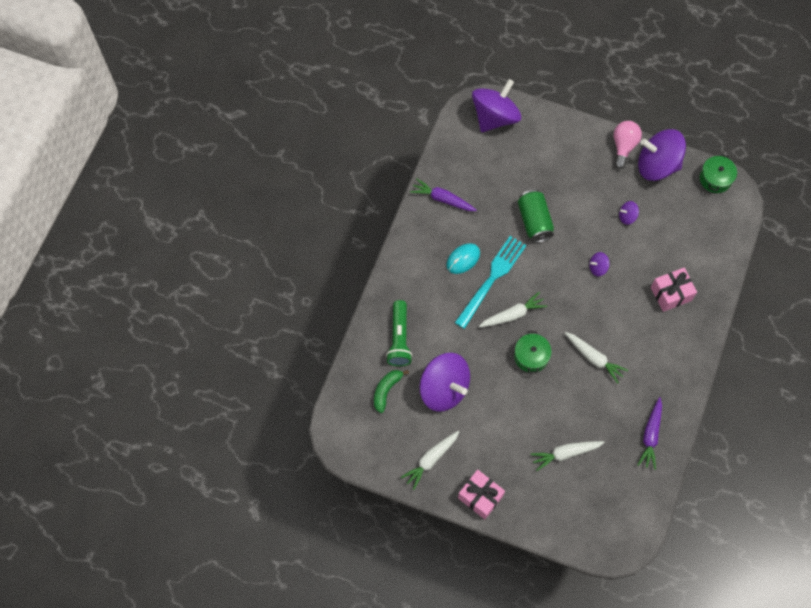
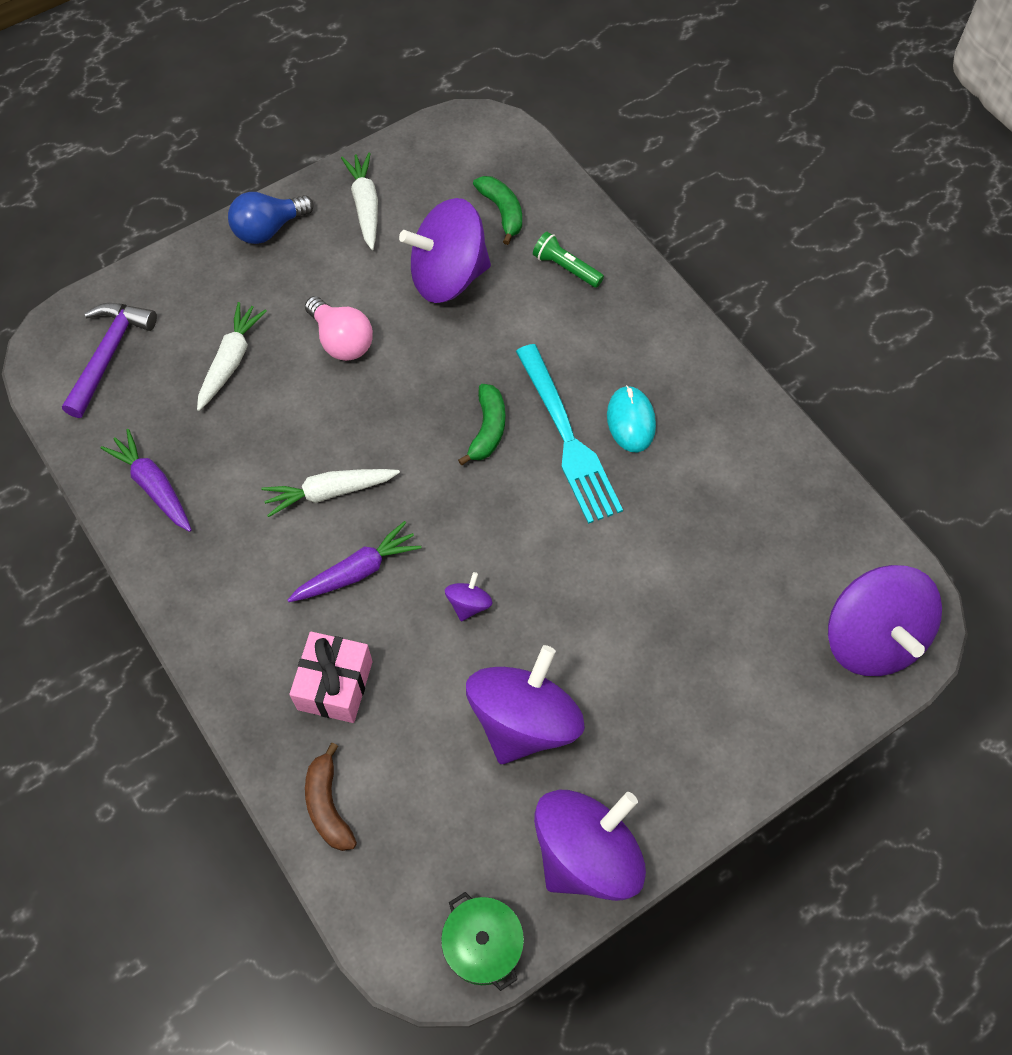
camera: 125 degrees right, 5 degrees down
(399, 338) = (566, 268): green flashlight -> green flashlight, size x0.65
(442, 199) = (758, 457): purple carrot -> purple carrot (357, 571)
(480, 497) = (268, 229): pink gift -> blue light bulb
(512, 314) = (487, 429): white carrot -> green banana
(531, 356) = (404, 411): green pot -> none
(534, 221) = (622, 565): green can -> none
(606, 514) = (109, 354): none -> purple hammer
(623, 146) = (666, 821): pink light bulb -> pink light bulb (341, 341)
(627, 216) = (524, 720): purple spinning top -> purple spinning top, size x2.39
(715, 263) = (328, 805): none -> brown banana

